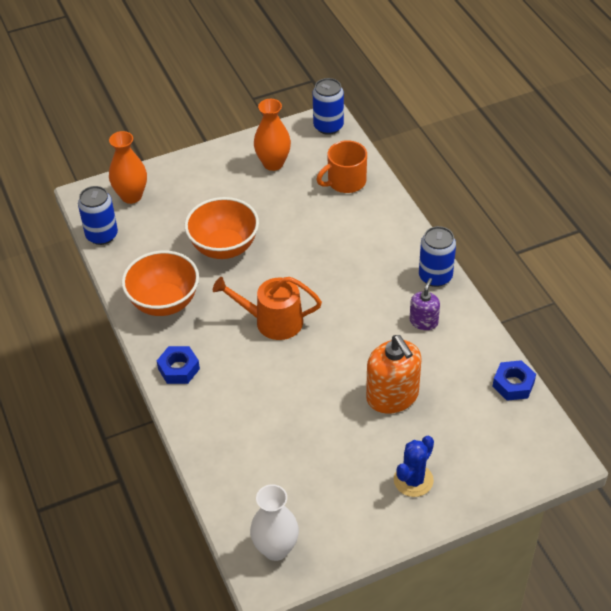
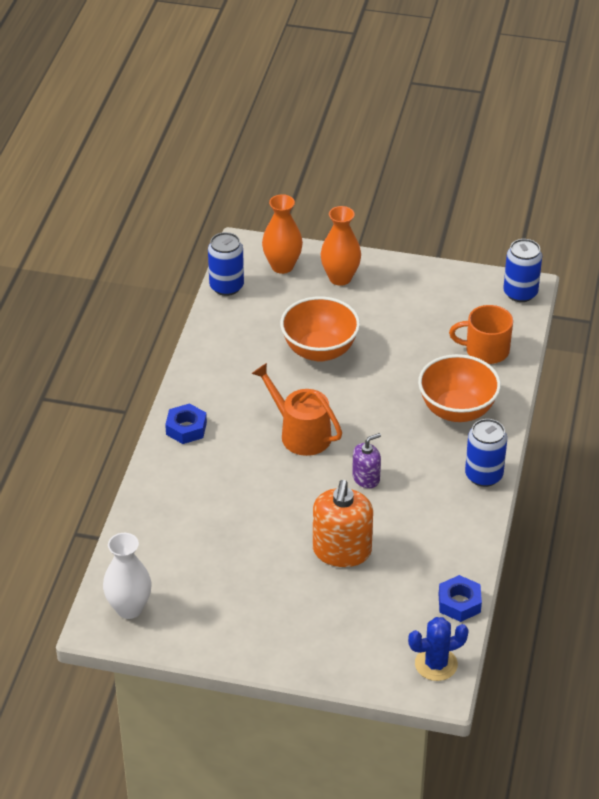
camera: 35 degrees right, 5 degrees down
(164, 302) = (225, 369): orange bowl -> orange bowl (457, 410)
(273, 163) = (435, 301): orange vase -> orange vase (340, 278)
(413, 480) = (291, 625): blue cactus -> blue cactus (436, 664)
(423, 321) = (433, 507): purple soap dispenser -> purple soap dispenser (366, 478)

